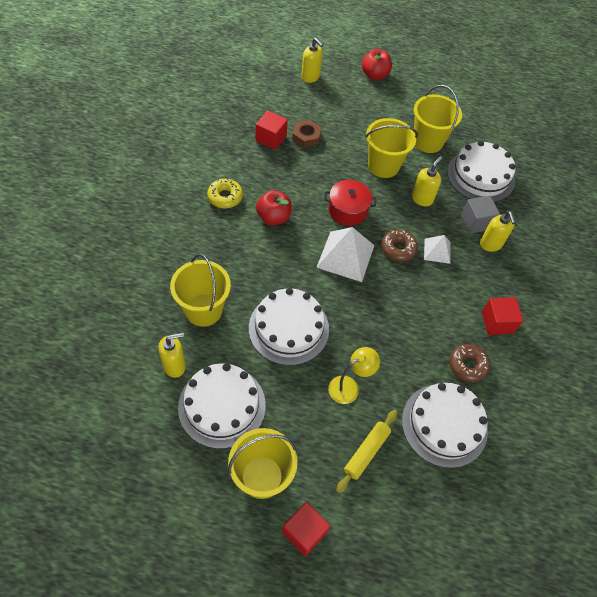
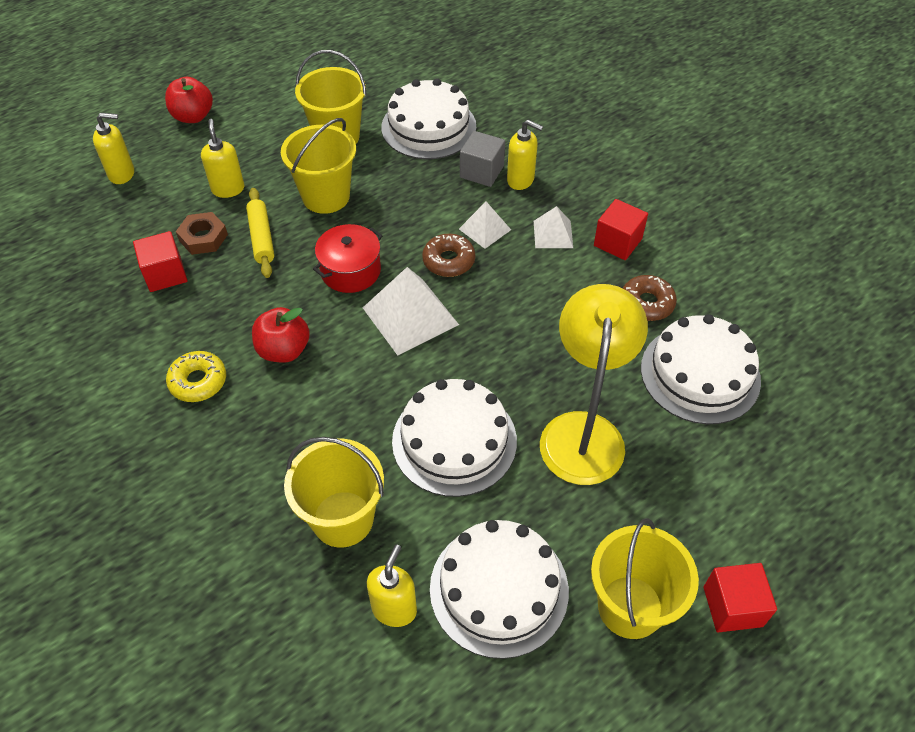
camera: 45 degrees left, 5 degrees down
(349, 386) = (583, 431): yellow lamp -> yellow lamp, size x1.88
(366, 452) = (678, 472): yellow rolling pin -> yellow rolling pin (261, 238)
(422, 199) = (406, 194): yellow soap dispenser -> yellow soap dispenser (228, 189)
(468, 286) = (553, 234): none -> white pyramid

